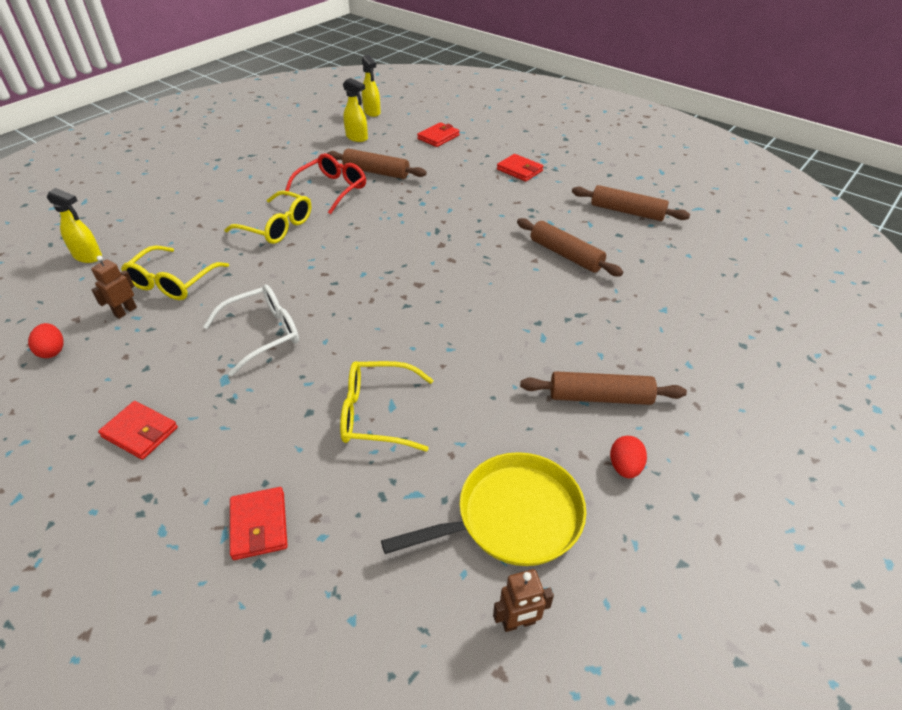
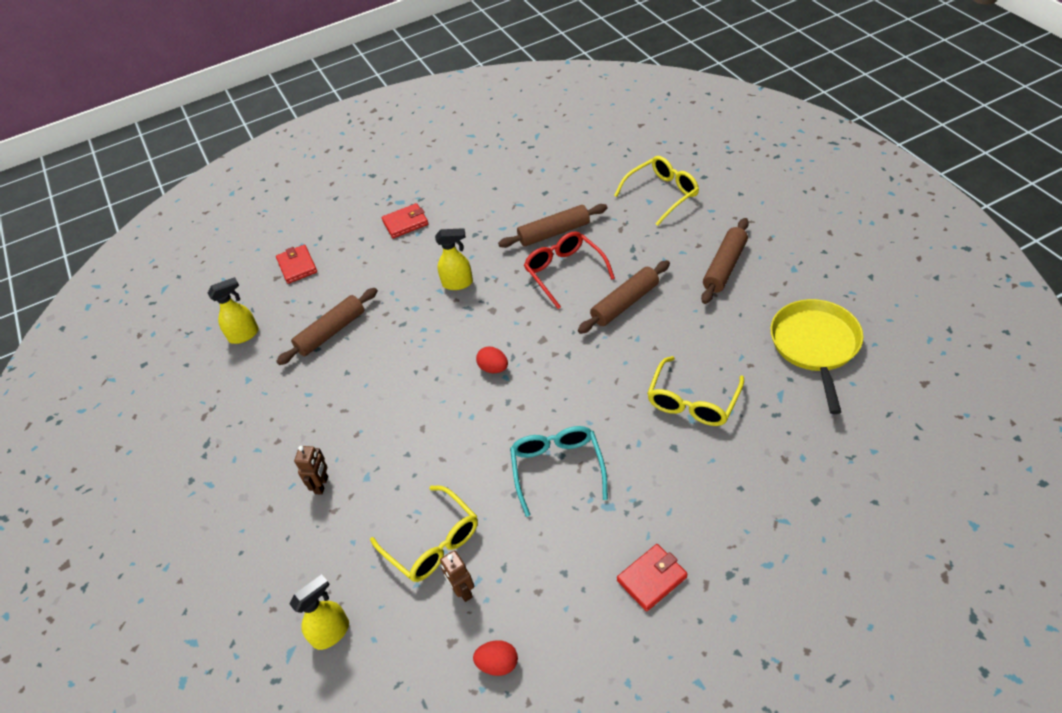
camera: 60 degrees left, 5 degrees up
(259, 525) = (781, 496): red wallet -> none
(262, 334) = (557, 469): white glasses -> turquoise glasses
(276, 226) = (382, 436): yellow glasses -> yellow glasses (661, 194)
(331, 190) = (341, 377): red glasses -> red glasses (565, 272)
(372, 112) = (194, 310): yellow spray bottle -> yellow spray bottle (458, 283)
(518, 622) = (893, 365): brown robot -> brown robot (322, 485)
(624, 467) = (791, 276): red egg -> red egg (493, 368)
(627, 212) = (516, 176): brown rolling pin -> brown rolling pin (625, 303)

